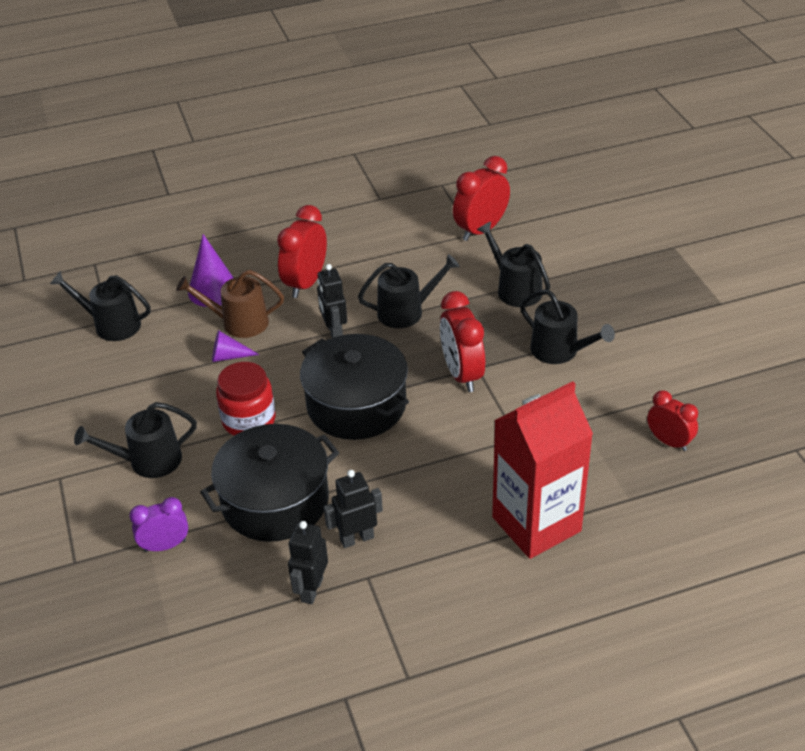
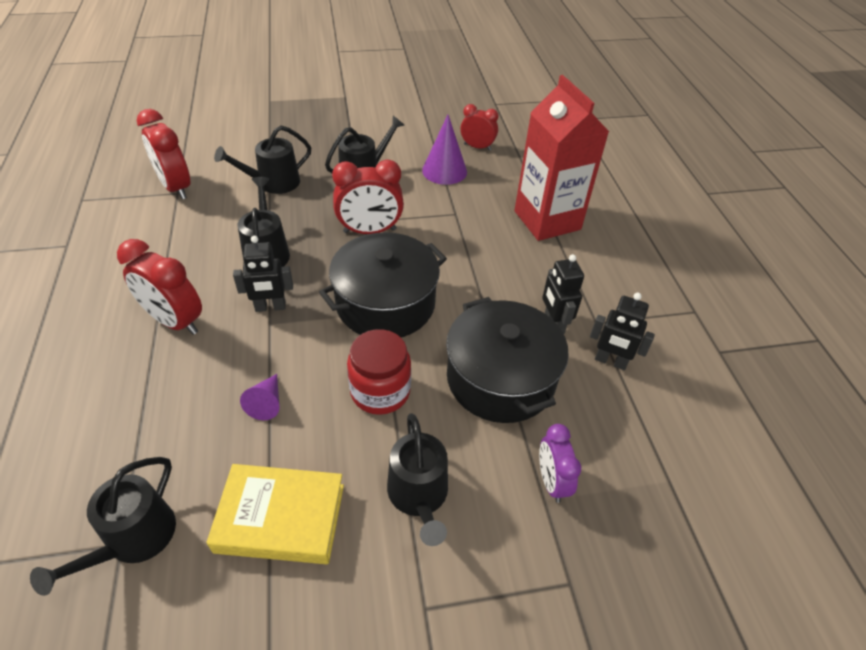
camera: 85 degrees left, 5 degrees up
(128, 389) = (280, 518): none -> yellow book
(213, 290) = (132, 411): purple cone -> purple cone (444, 171)
(239, 323) = (211, 388): brown watering can -> none
(669, 442) = (477, 147): red clock -> red clock turned 60 degrees clockwise

